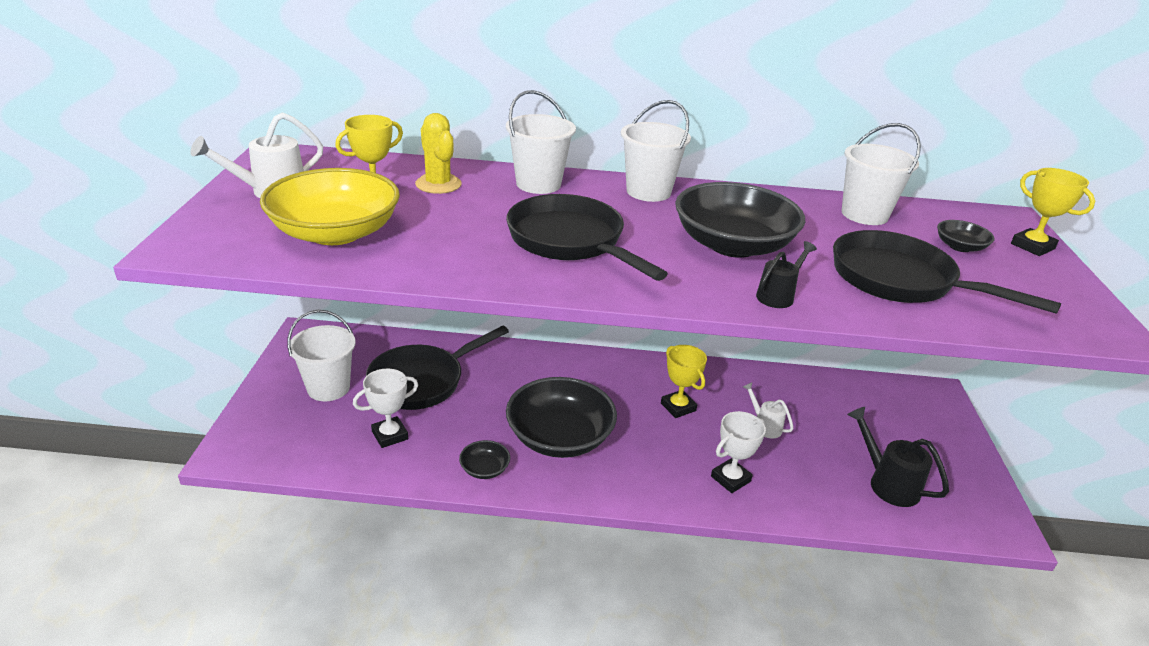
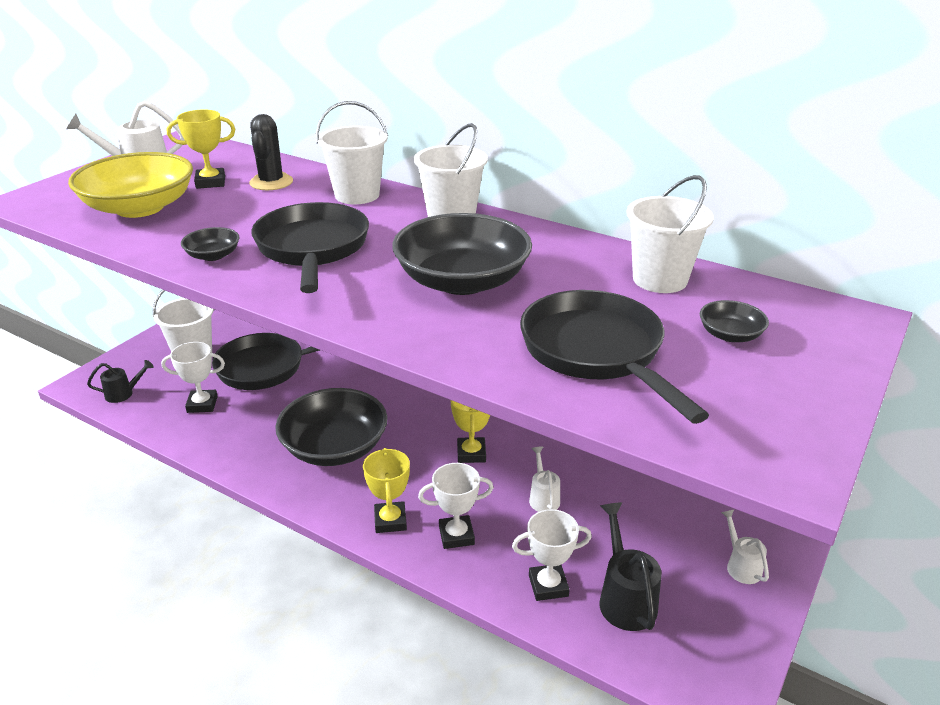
camera: 30 degrees right, 0 degrees up
(438, 184) = (271, 182): yellow cactus -> black cactus
(484, 469) = (248, 454): black bowl -> black bowl (213, 255)
(778, 296) = (436, 336): black watering can -> black watering can (123, 394)
(831, 493) = (548, 585): none -> white trophy
(934, 432) = (741, 566): none -> white watering can
(1032, 246) = (835, 354): yellow trophy -> yellow trophy (390, 521)

